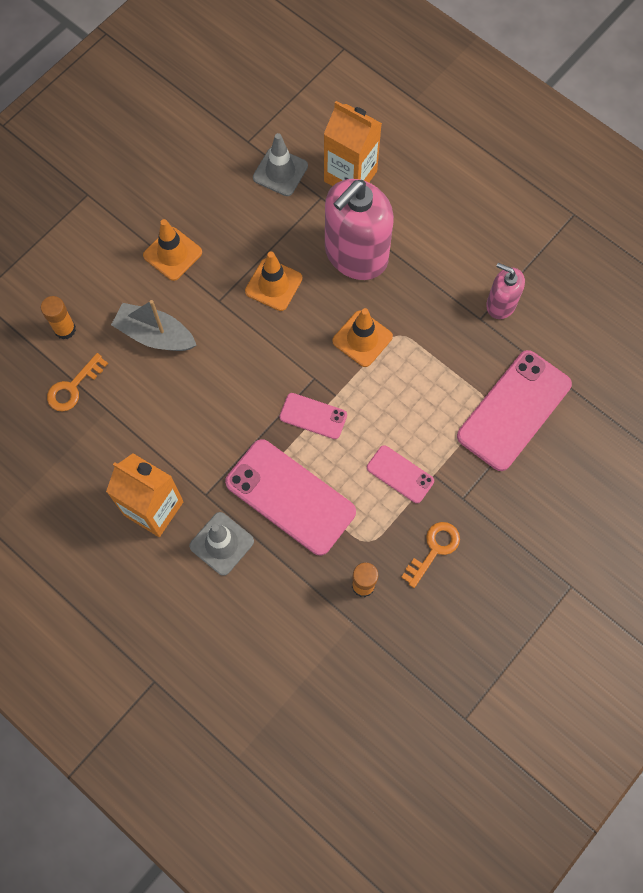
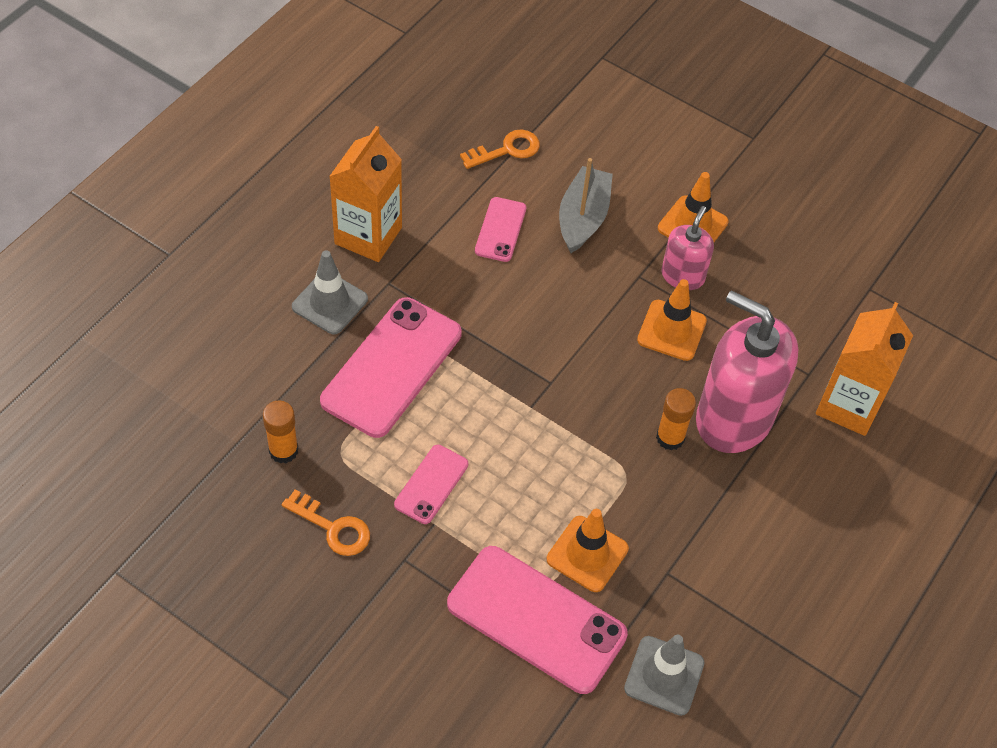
camera: 80 degrees right, 15 degrees down
(65, 329) = (576, 135): orange glue stick -> orange glue stick (670, 438)
(73, 387) = (506, 150): orange key -> orange key turned 120 degrees clockwise
(280, 172) = (834, 326): grey traffic cone -> grey traffic cone (664, 675)
(313, 416) = (499, 384): pink phone -> pink phone (500, 230)
(362, 339) = (613, 432): orange traffic cone -> orange traffic cone (587, 554)
(501, 304) = (694, 598): pink soap dispenser -> pink soap dispenser (682, 276)

